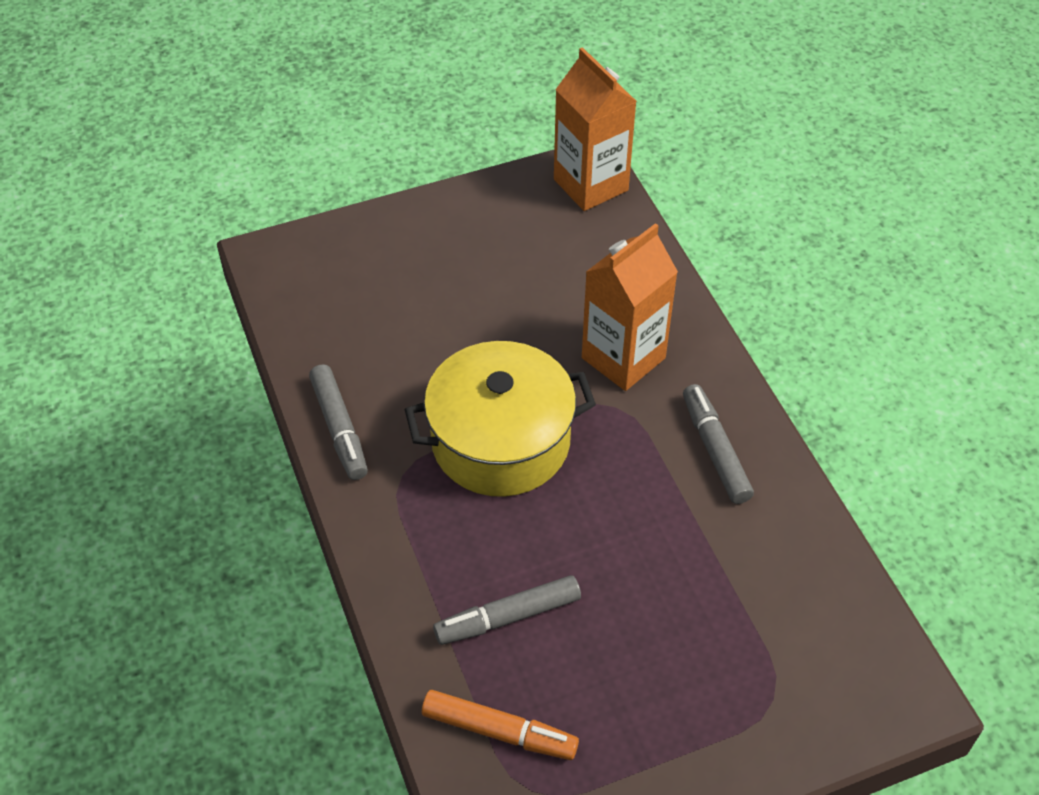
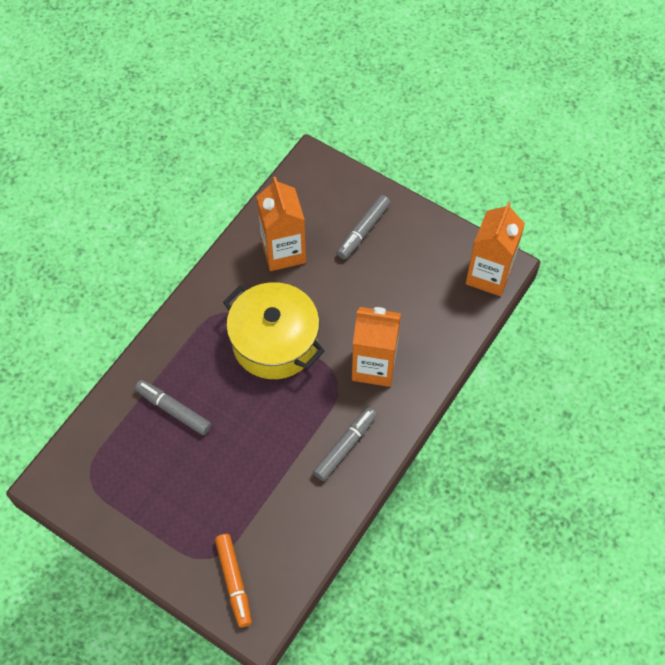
camera: 55 degrees right, 10 degrees up
(339, 428) = (229, 267): grey marker -> grey marker (363, 231)
(373, 357) = (283, 252): none -> orange carton
(499, 731) = (110, 444): orange marker -> orange marker (234, 582)

